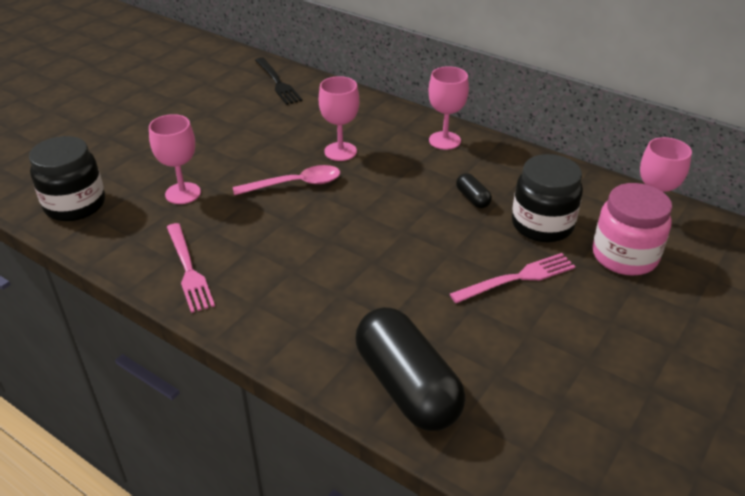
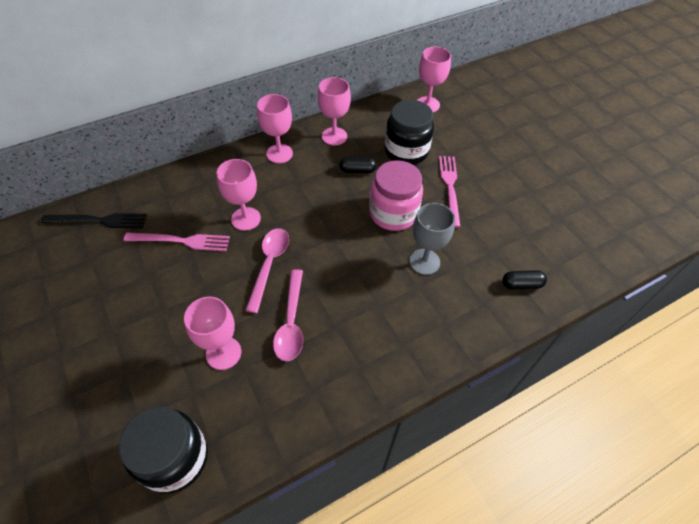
camera: 65 degrees left, 15 degrees up
(188, 270) = (337, 380): pink fork -> pink fork (181, 241)
(237, 220) = (291, 323): none -> pink spoon
(379, 289) = (424, 262): none -> grey goblet
(407, 386) = (521, 284): black capsule -> black capsule, size x0.43
(508, 166) = (334, 136): none -> pink goblet
(624, 256) = (455, 132): pink jar -> pink jar (393, 213)

